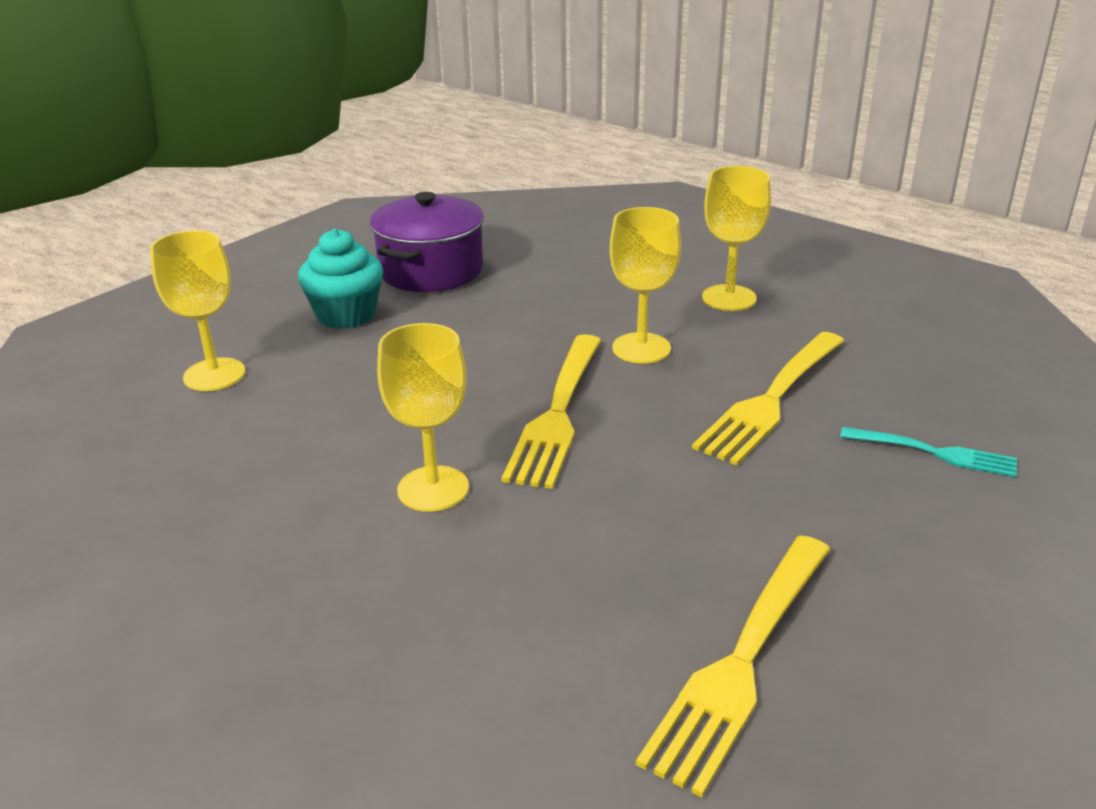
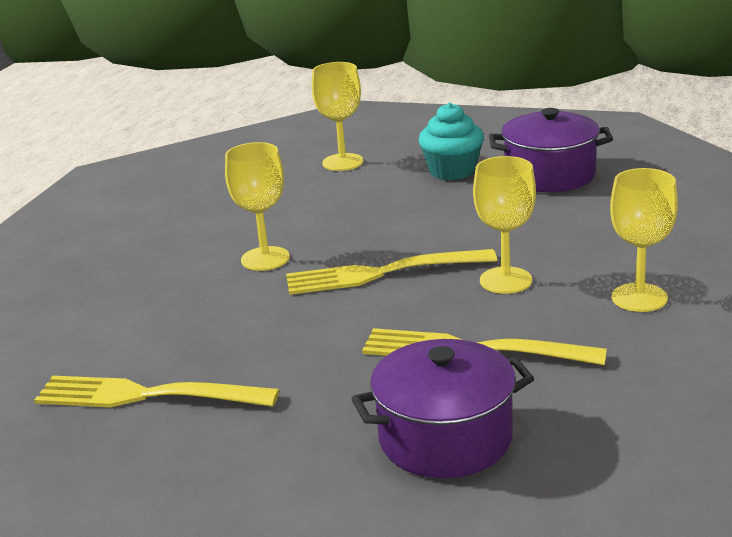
camera: 70 degrees right, 5 degrees down
(933, 452) = (445, 439): turquoise fork -> purple pot

